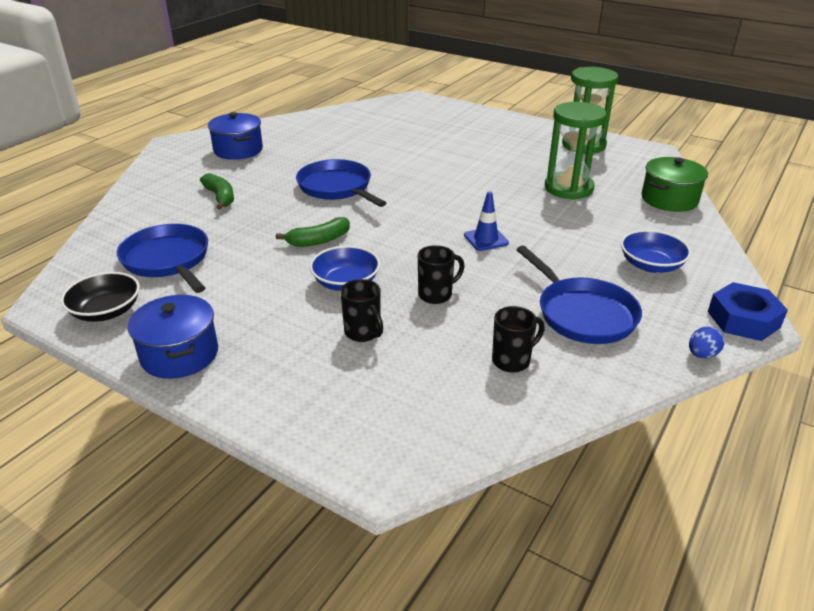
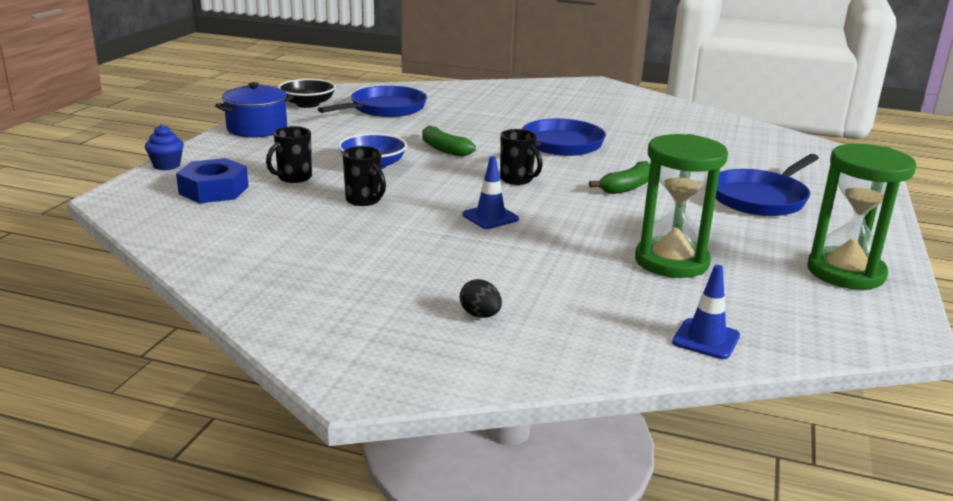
camera: 75 degrees right, 10 degrees down
(220, 197) = (502, 109): green banana -> green banana (627, 187)
(238, 150) = (606, 103): blue pot -> none
(283, 431) = (167, 165): none -> blue cupcake
(512, 360) = (257, 237): black mug -> black mug (517, 180)
(582, 314) = (348, 270): blue pan -> blue pan (760, 198)
(651, 265) = (480, 315): blue bowl -> black egg
(669, 199) = (706, 339): green pot -> blue traffic cone
(702, 354) = (276, 339): blue egg -> none
(743, 319) = (362, 377): blue nut -> blue nut (214, 190)

